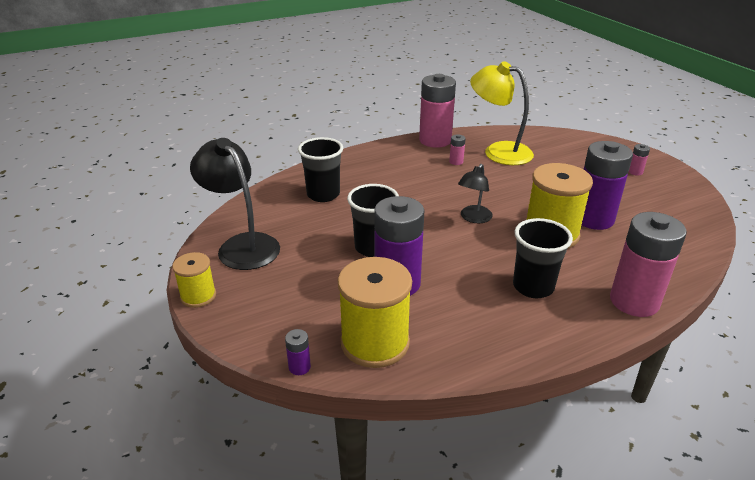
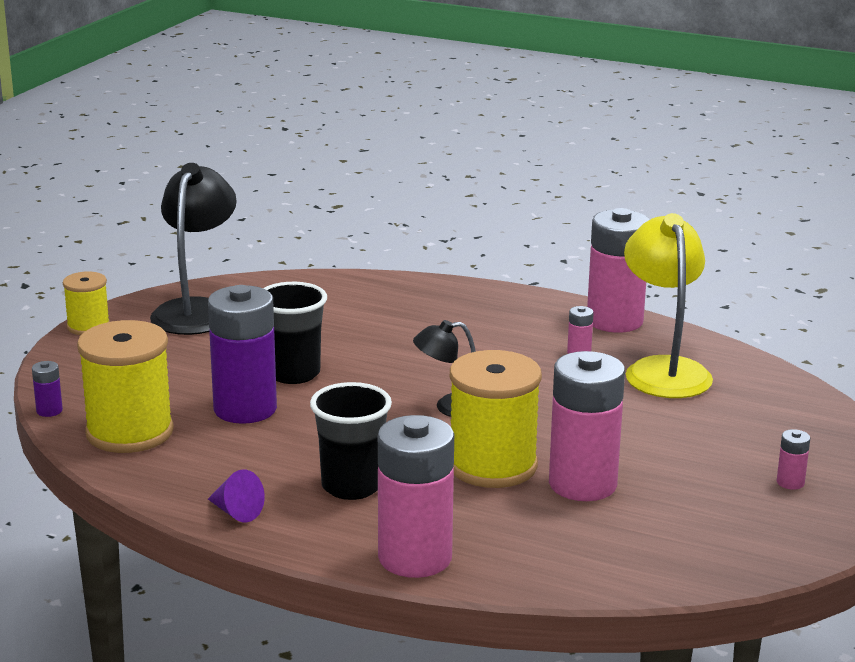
camera: 50 degrees right, 10 degrees down
(323, 194) = (358, 309): black cup -> none
(527, 343) = (236, 512): none -> purple cone
(593, 219) = (582, 484): purple battery -> pink battery

